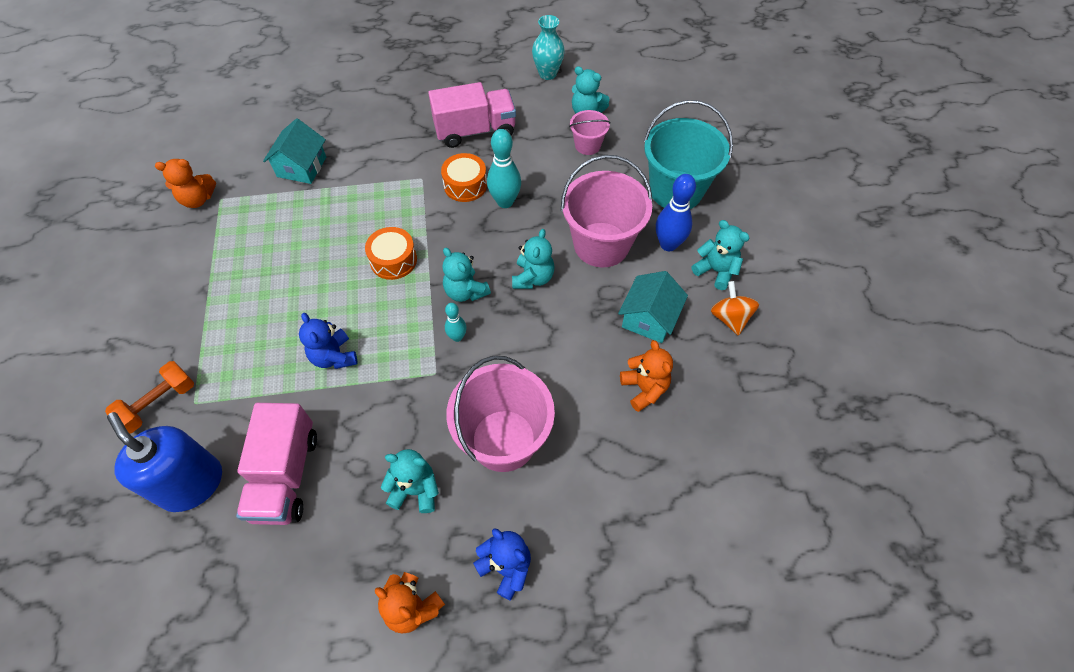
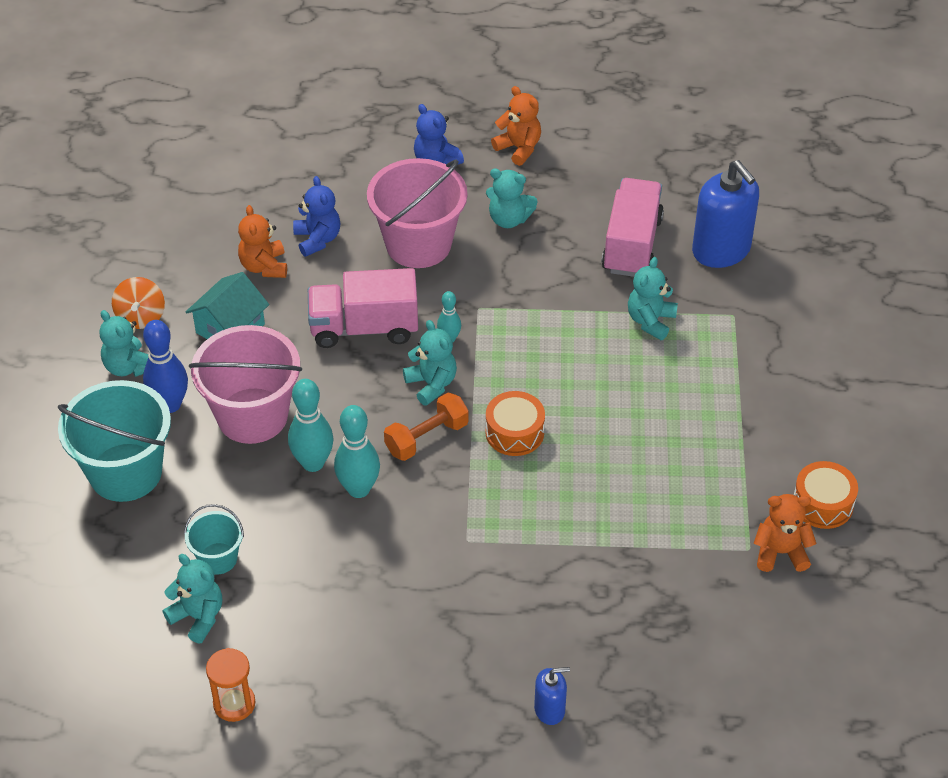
camera: 170 degrees left, 10 degrees down
(159, 403) = (770, 319): orange dumbbell -> orange dumbbell (426, 438)
(301, 167) = (638, 583): turquoise house -> none
(334, 356) = (587, 338): blue teddy bear -> blue teddy bear (317, 239)
(360, 93) = (549, 709): none -> blue soap dispenser
(465, 185) = (407, 521): orange drum -> orange drum (822, 504)
(475, 131) = (377, 608): pink truck -> pink truck (364, 328)
(533, 278) = (348, 389): turquoise teddy bear -> turquoise teddy bear (650, 321)
(543, 215) = (313, 463): none -> turquoise bowling pin
(547, 74) = (234, 703): turquoise vase -> orange hourglass
(587, 145) = (218, 558): pink bucket -> turquoise bucket

